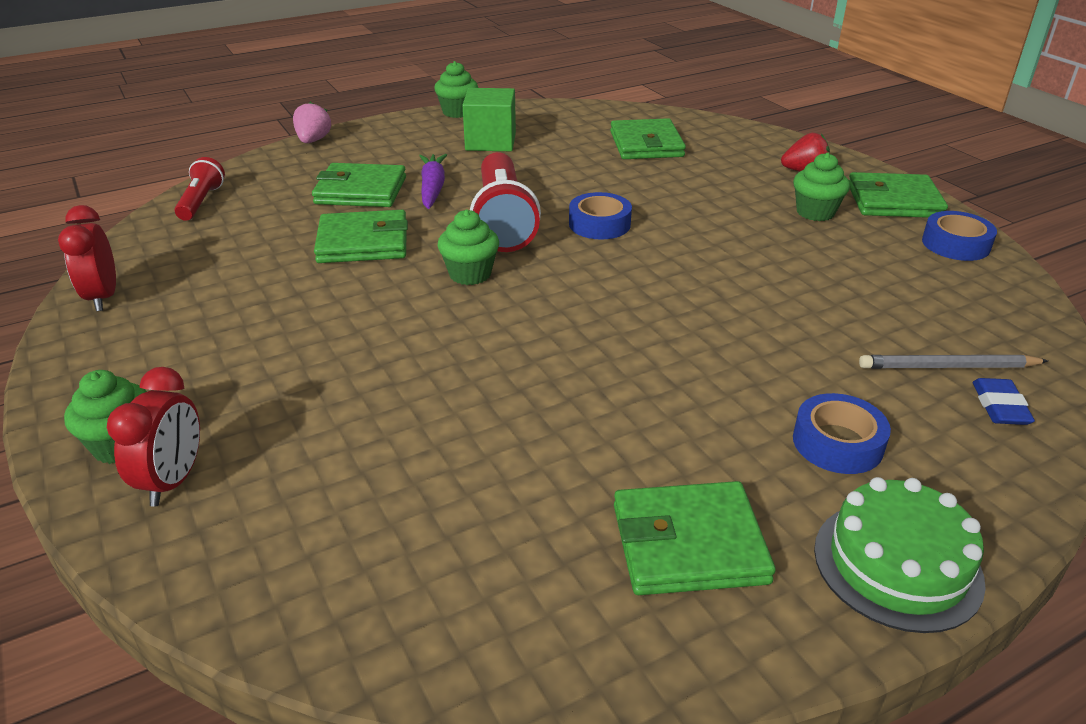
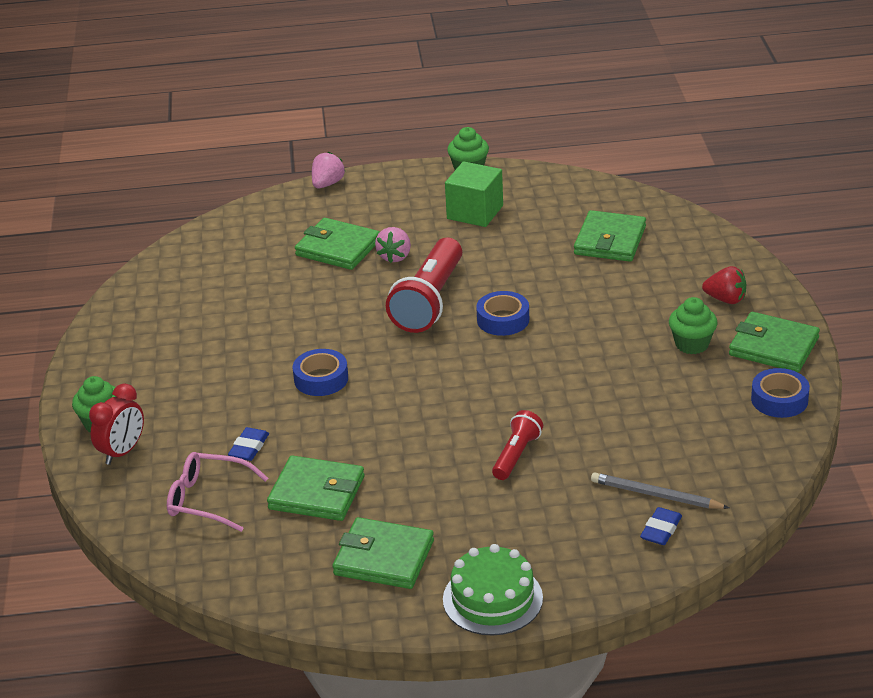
camera: 25 degrees right, 0 degrees up
(103, 297) = (120, 312): red clock -> none
(201, 202) = (214, 236): red flashlight -> red flashlight (516, 455)
(354, 522) = (209, 499): none -> pink glasses
(363, 242) = (313, 300): green wallet -> green wallet (317, 493)
(377, 428) = (249, 447): none -> blue eraser
(432, 188) = (395, 256): purple carrot -> pink strawberry
(470, 274) = (374, 346): green cupcake -> none
(837, 443) = (525, 525): blue tape -> blue tape (321, 379)

